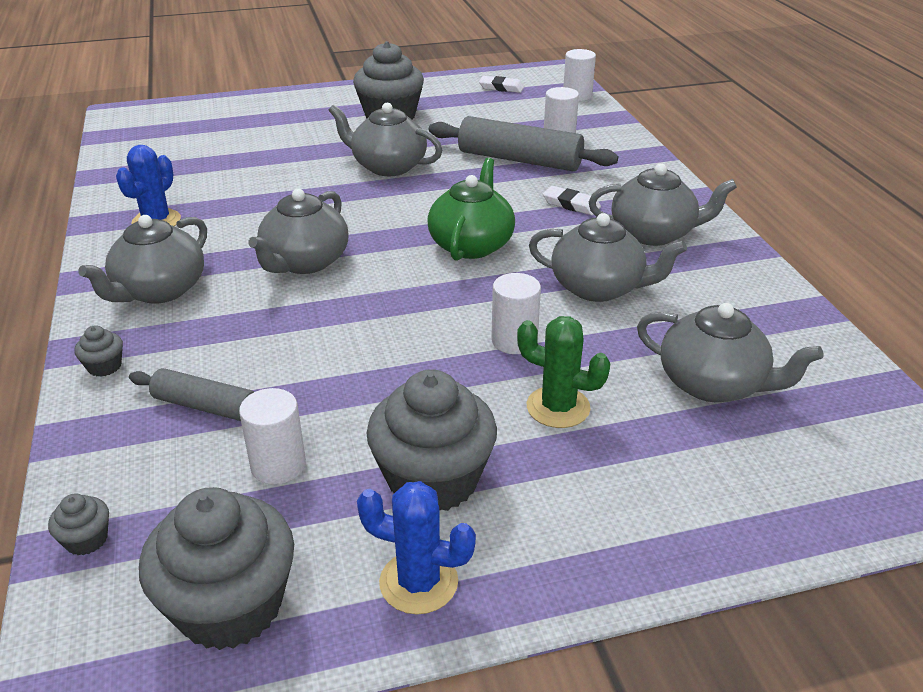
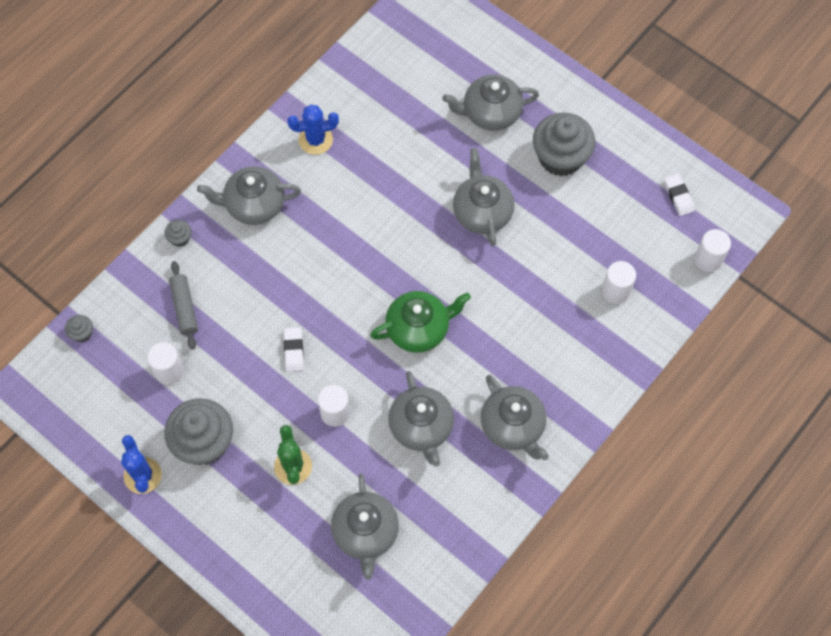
camera: 55 degrees right, 30 degrees up
(230, 606) = (87, 414): grey cupcake -> none
(304, 262) = (333, 253): grey teapot -> grey teapot (490, 113)
(519, 160) = (557, 286): grey rolling pin -> none
(571, 204) = (515, 356): white eraser -> white eraser (293, 350)

